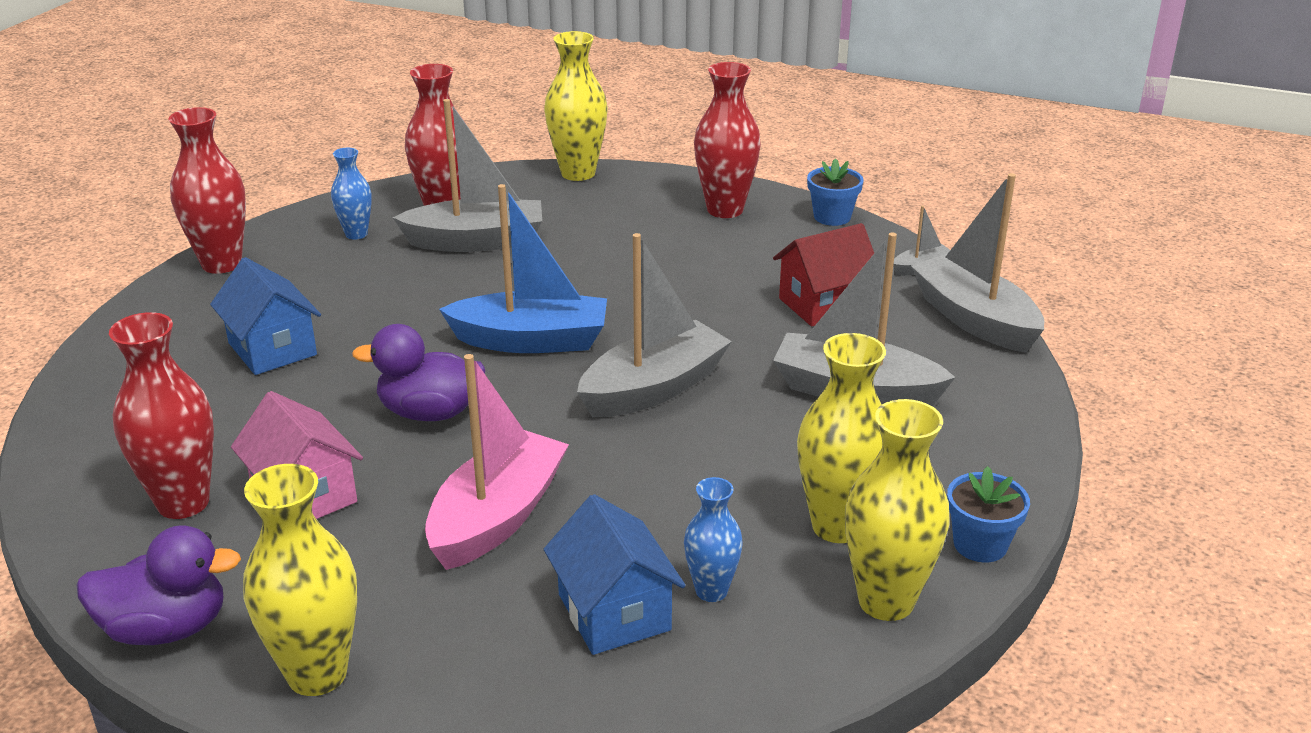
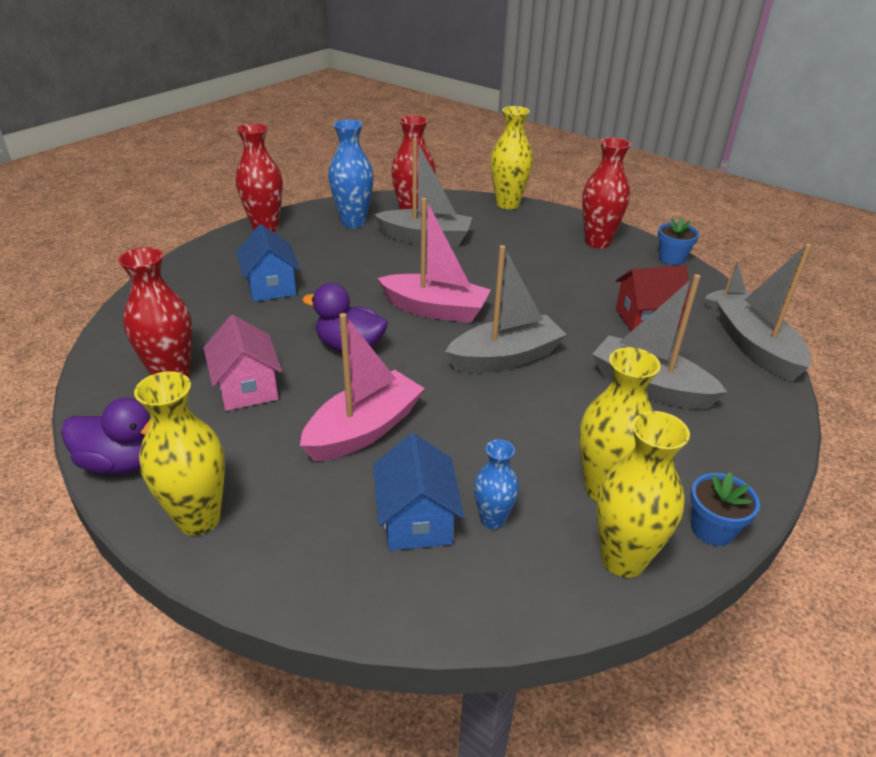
camera: 15 degrees right, 5 degrees up
(356, 234) = (353, 222): blue vase -> blue vase, size x1.71
(531, 340) = (435, 309): blue boat -> pink boat

